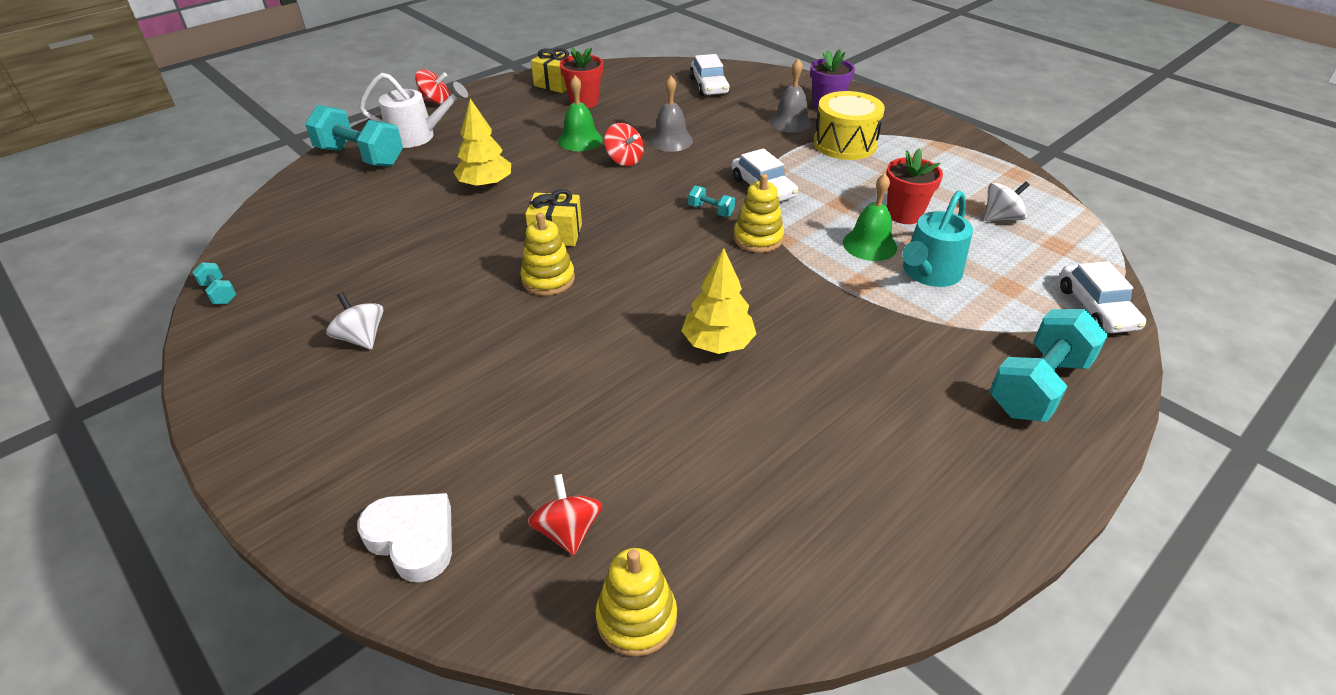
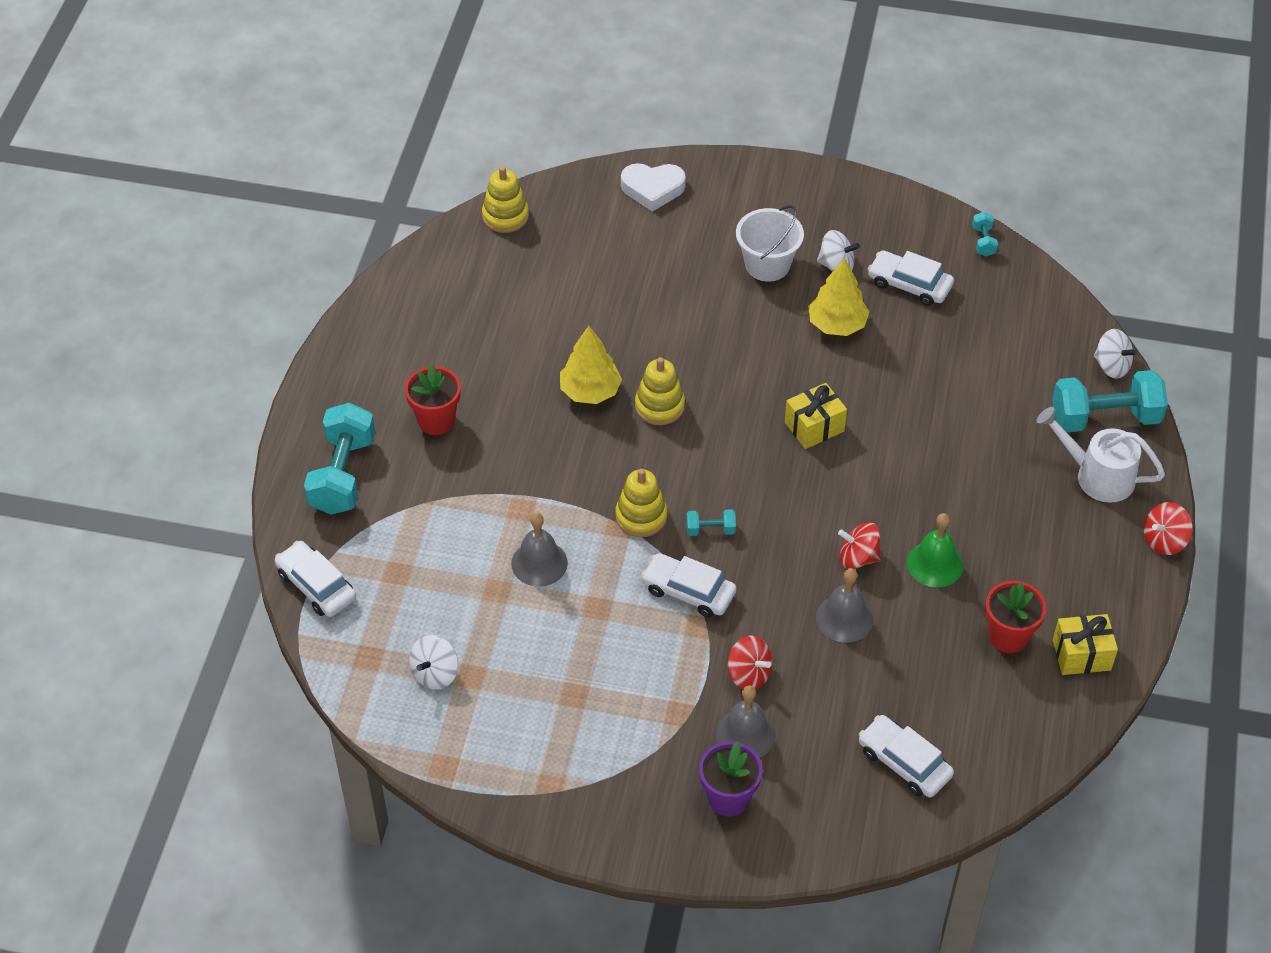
camera: 145 degrees right, 10 degrees up
(219, 293) = (983, 241): turquoise dumbbell -> turquoise dumbbell turned 75 degrees clockwise
(302, 177) = (1111, 366): none -> white spinning top
(332, 291) = (909, 285): none -> white car
(417, 373) = (767, 264): none -> white bucket
(418, 136) = (1096, 475): white watering can -> white watering can turned 60 degrees clockwise
(485, 185) = (943, 448): yellow tree -> yellow tree (837, 324)
(548, 279) = (768, 379): yellow stacking toy -> yellow stacking toy (659, 406)
(568, 531) = (576, 233): red spinning top -> red spinning top (749, 674)
(845, 144) = (657, 722): yellow drum -> none
(869, 245) = (539, 563): green bell -> grey bell
(904, 214) = (530, 626): red flower pot -> red flower pot (436, 420)
(928, 273) = (470, 553): turquoise watering can -> none

